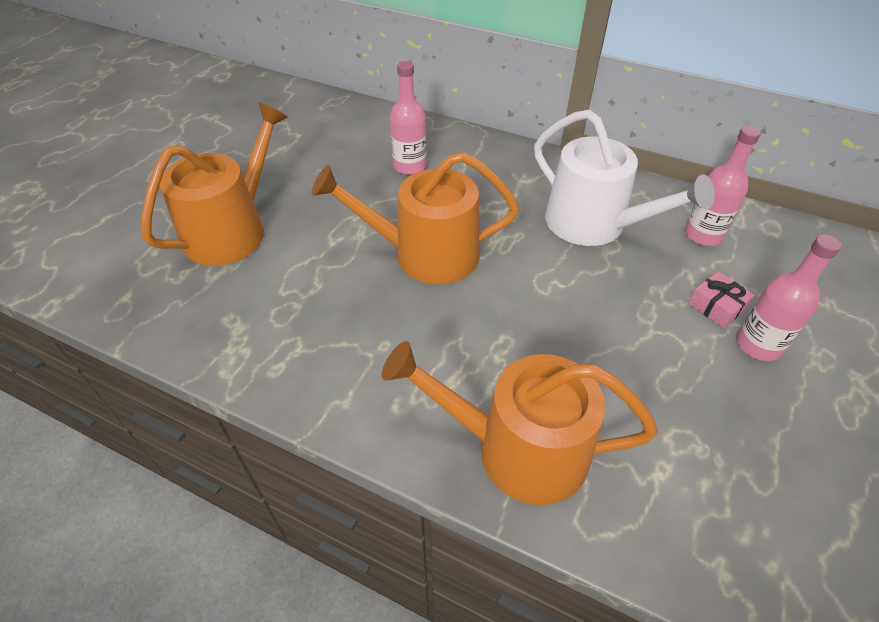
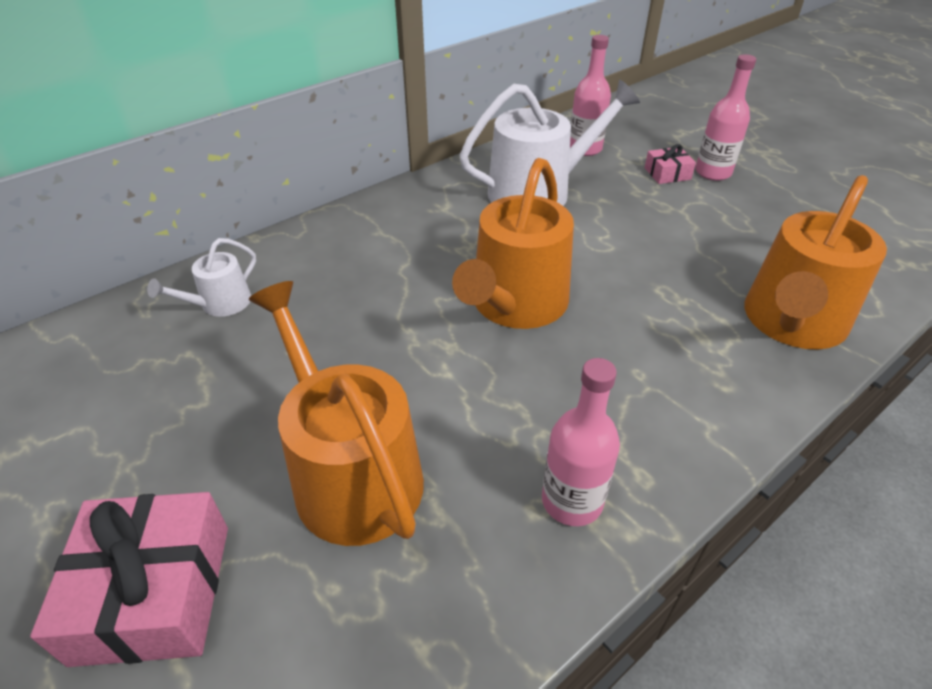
camera: 65 degrees left, 5 degrees down
(139, 194) = (153, 592): none -> pink gift
(345, 127) = (220, 304): none -> white watering can
(409, 166) = (354, 273): pink bottle -> pink bottle (572, 501)

